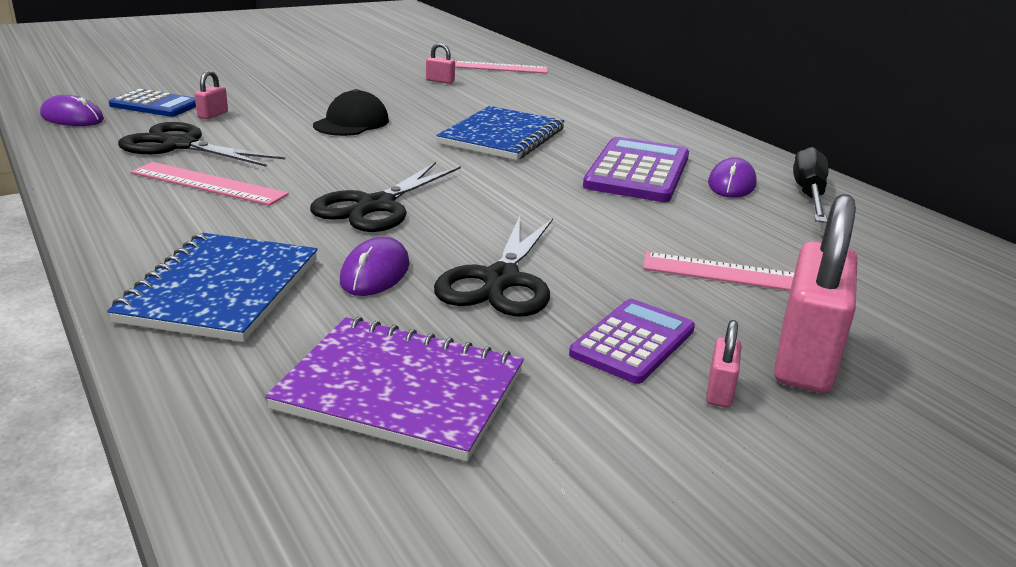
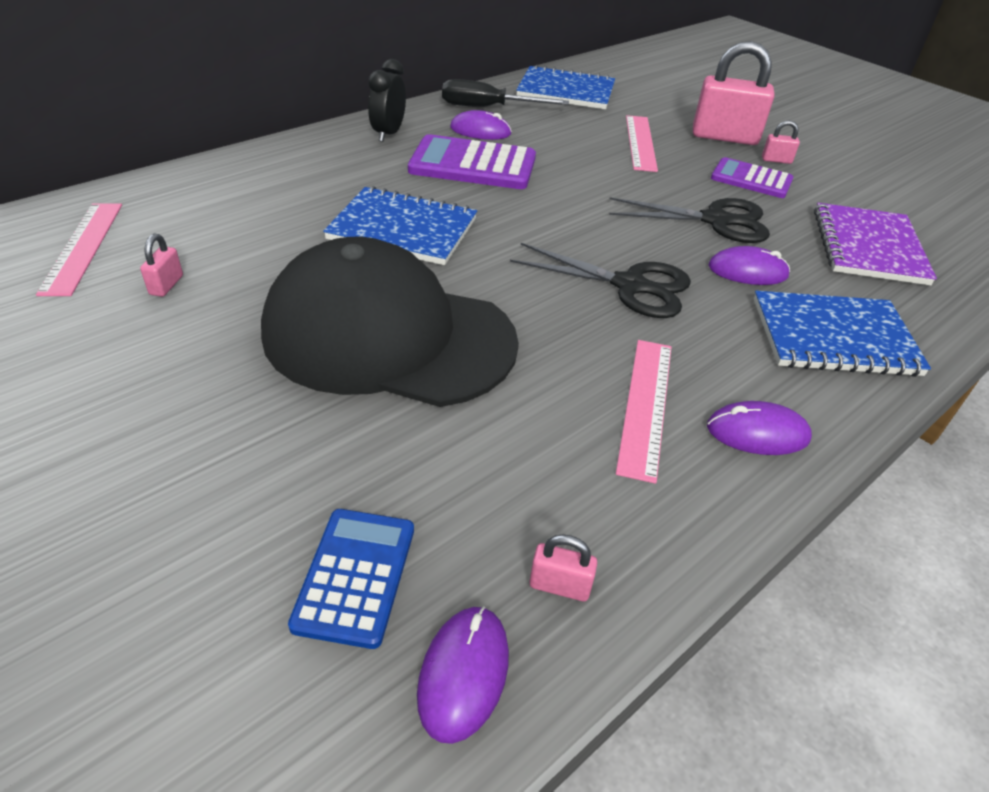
camera: 100 degrees left, 15 degrees up
(136, 216) = (757, 432): none -> purple mouse
(180, 145) = (539, 471): black scissors -> none
(213, 115) = (391, 480): pink padlock -> pink padlock (559, 586)
(351, 123) = (388, 336): black cap -> black cap, size x2.26
(702, 145) = (388, 134): none -> black clock
(917, 251) = (566, 91): none -> blue notebook

